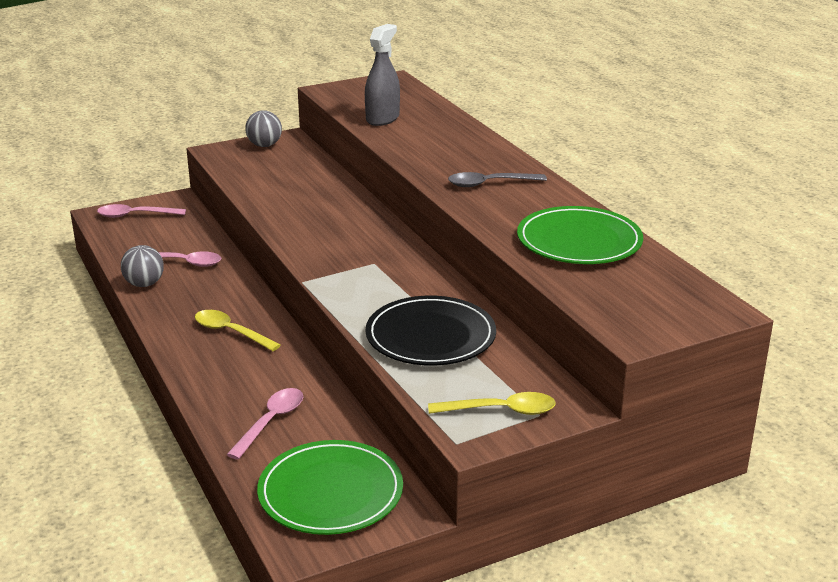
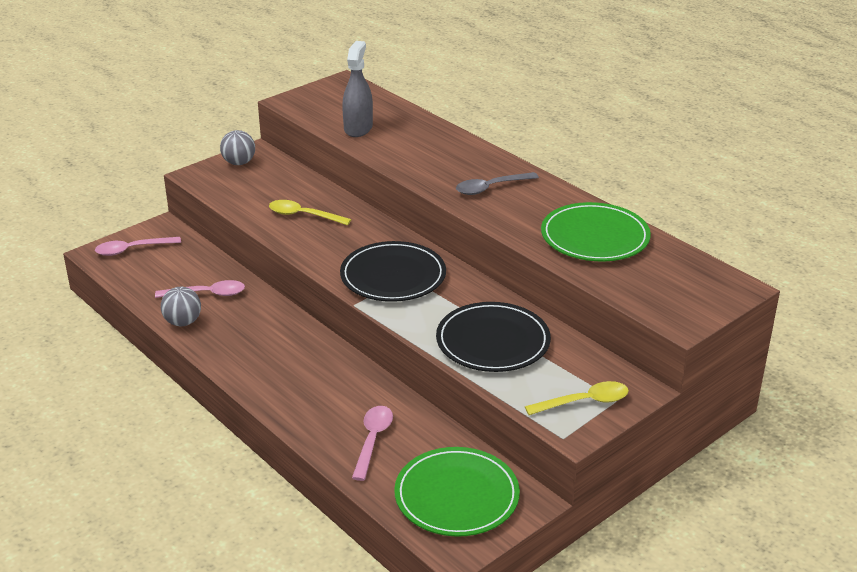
camera: 15 degrees left, 5 degrees up
(231, 332) = (291, 359): yellow spoon -> yellow spoon (303, 215)
(359, 261) = (393, 276): none -> black plate

